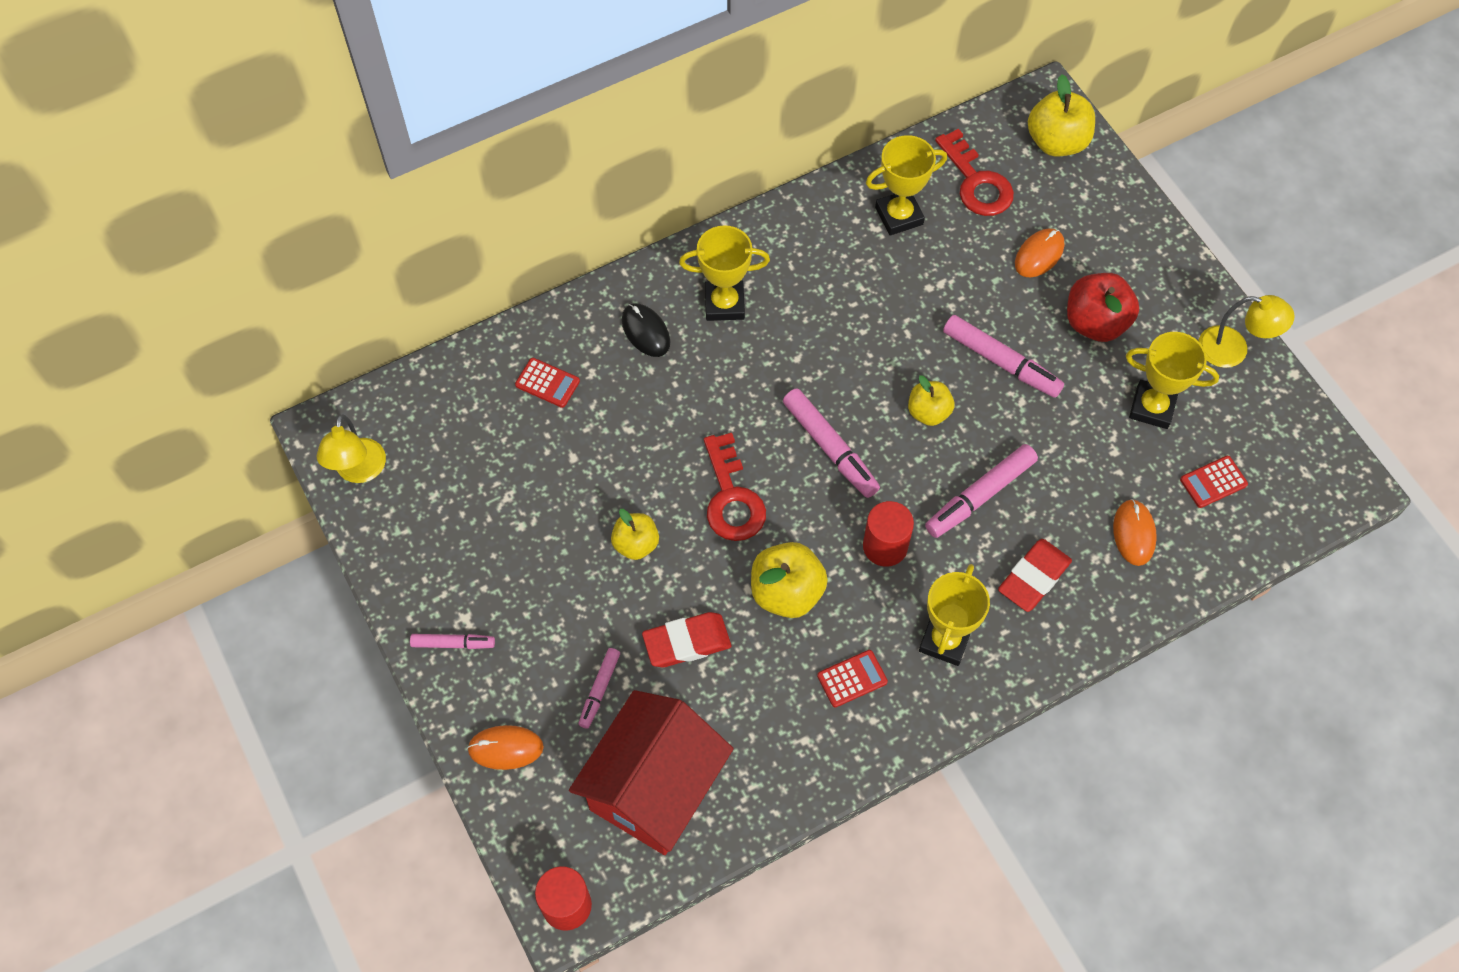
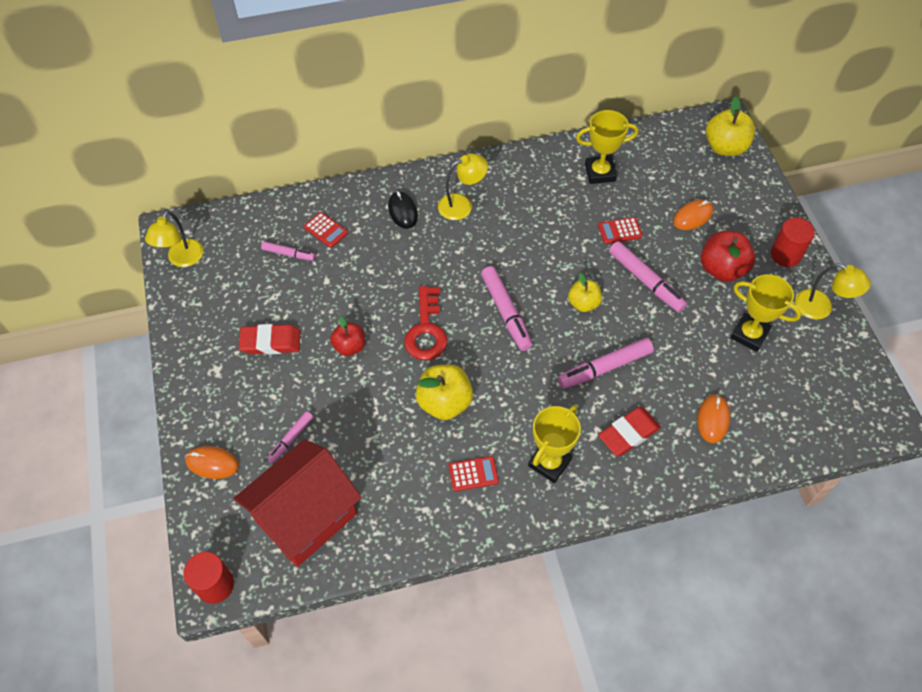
camera: 15 degrees right, 5 degrees down
(453, 643) = (202, 384): pink marker -> pink marker (288, 254)
(636, 544) = (349, 346): yellow apple -> red apple
(687, 642) = (363, 420): red eraser -> red eraser (271, 342)
(724, 304) = (462, 204): yellow trophy -> yellow lamp
(885, 546) = (525, 387): red cylinder -> red cylinder (785, 255)
(976, 182) = (661, 162): red key -> none
(1213, 482) = (783, 396): red calculator -> red calculator (619, 231)

